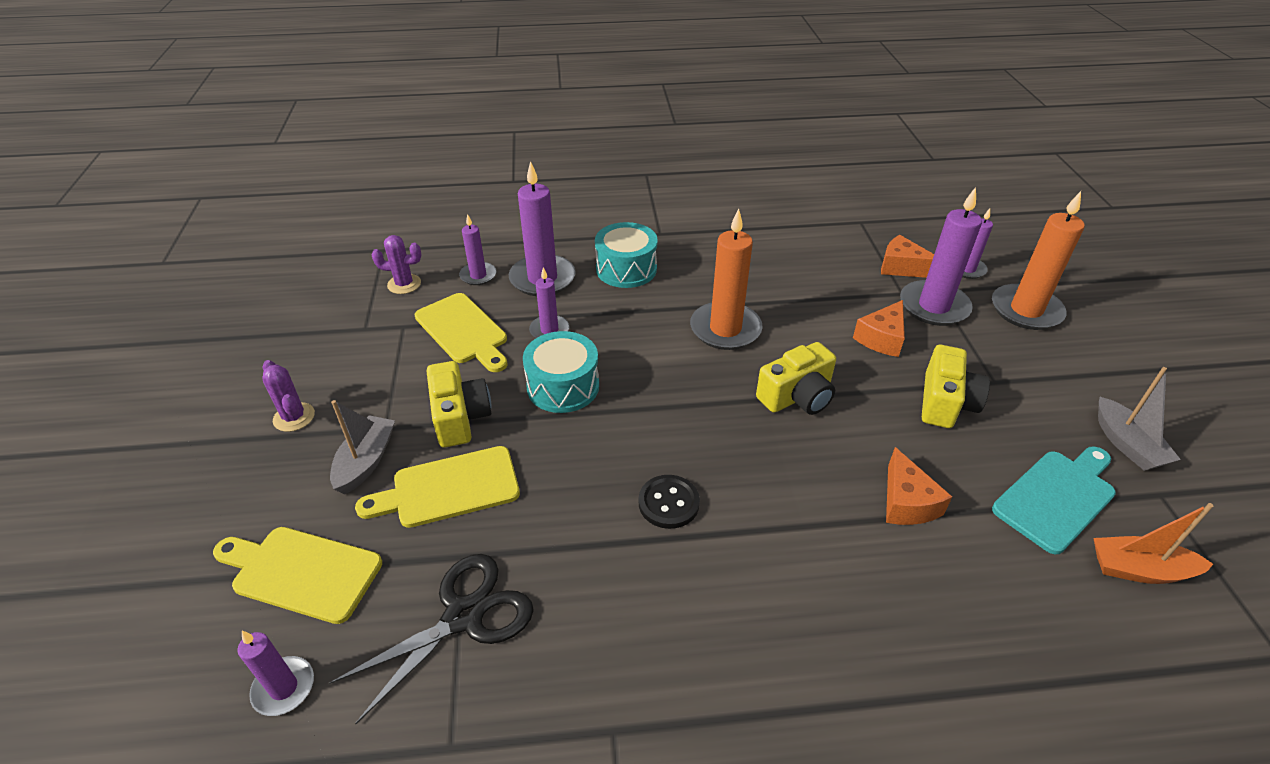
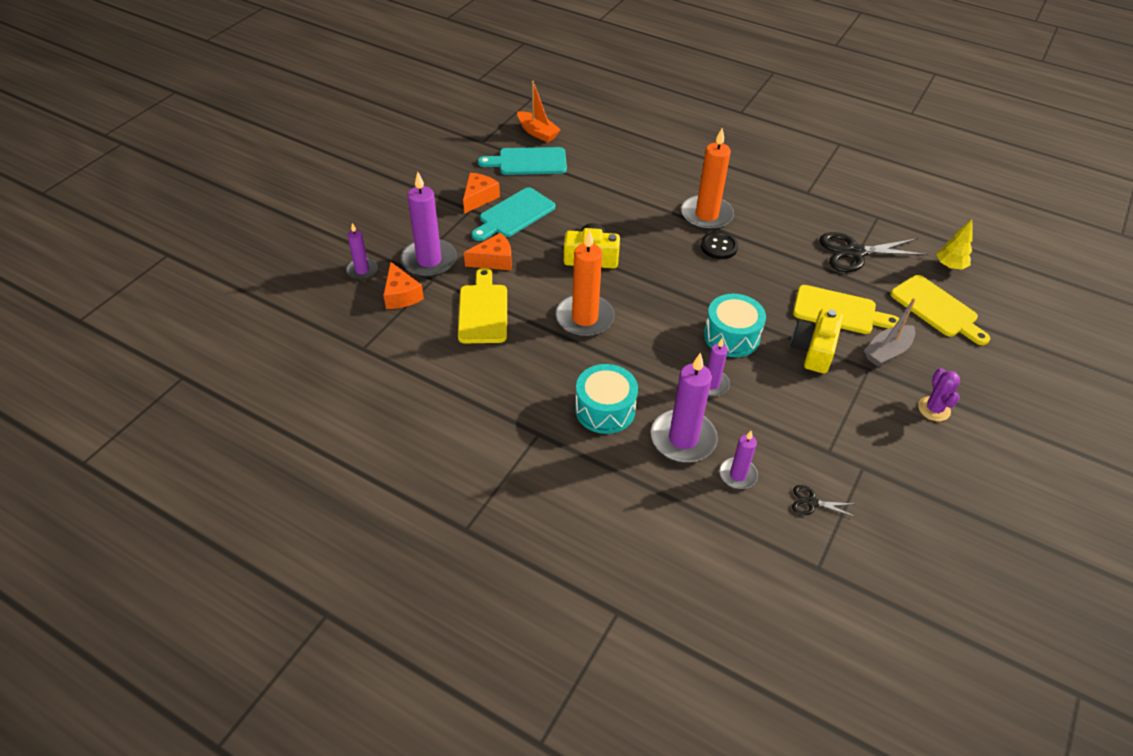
camera: 145 degrees left, 5 degrees up
(284, 688) = (949, 266): purple candle -> yellow tree
(404, 284) = (811, 502): purple cactus -> black scissors
(463, 331) = (780, 419): yellow cutting board -> yellow cutting board (483, 310)
(906, 502) = (600, 192): orange cheese -> orange cheese (479, 198)
(945, 402) = (514, 214): yellow camera -> turquoise cutting board
(1026, 310) = (380, 229): orange candle -> orange candle (706, 215)
(1127, 444) = (459, 159): grey boat -> none

